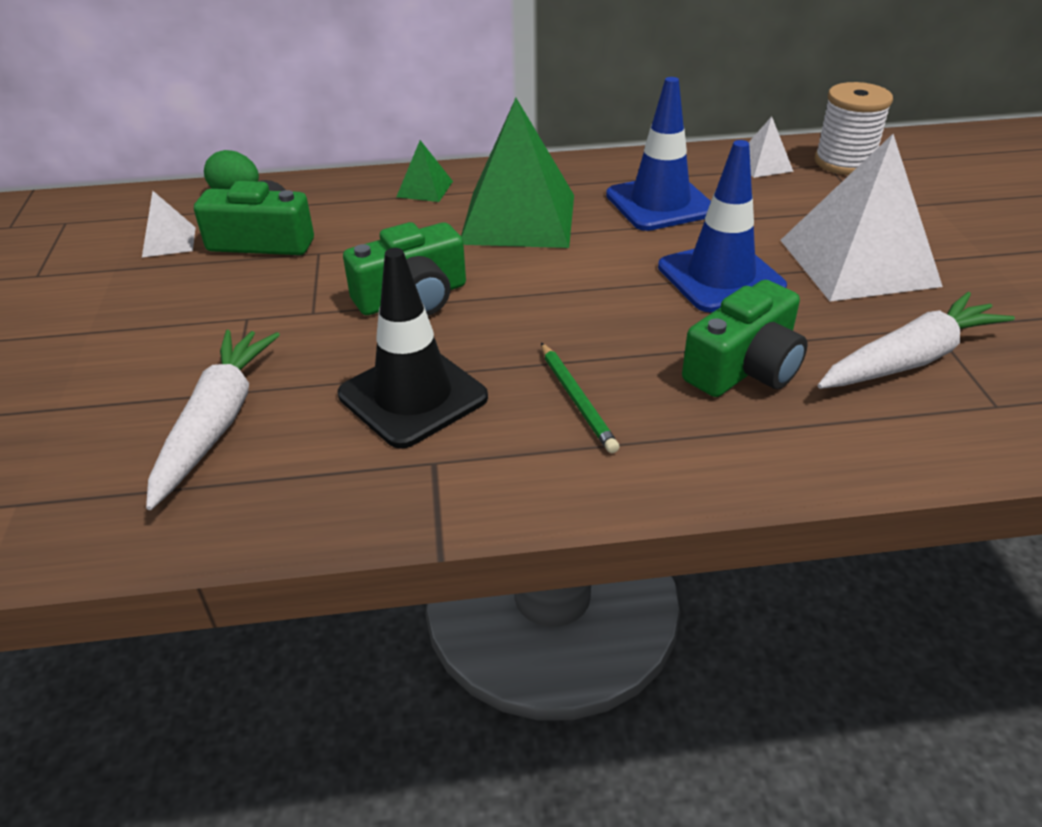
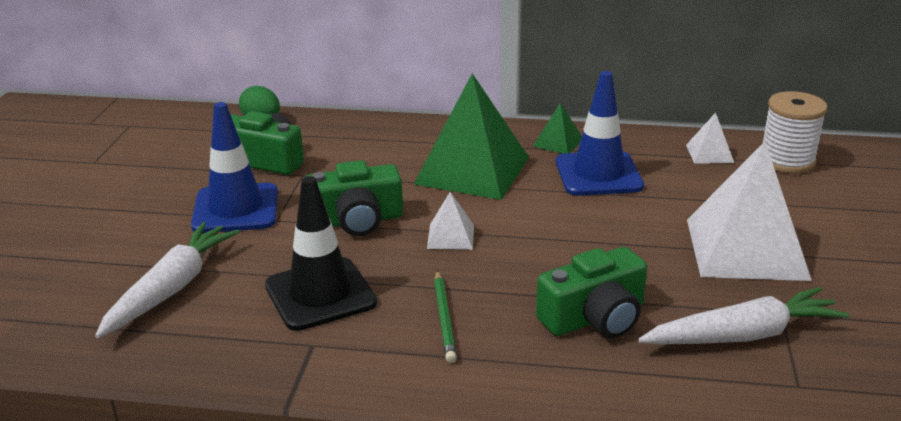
camera: 15 degrees right, 10 degrees down
(169, 242) = (196, 150): white pyramid -> white pyramid (450, 236)
(424, 189) = (408, 136): green pyramid -> green pyramid (558, 142)
(720, 277) = (616, 242): blue traffic cone -> blue traffic cone (236, 209)

